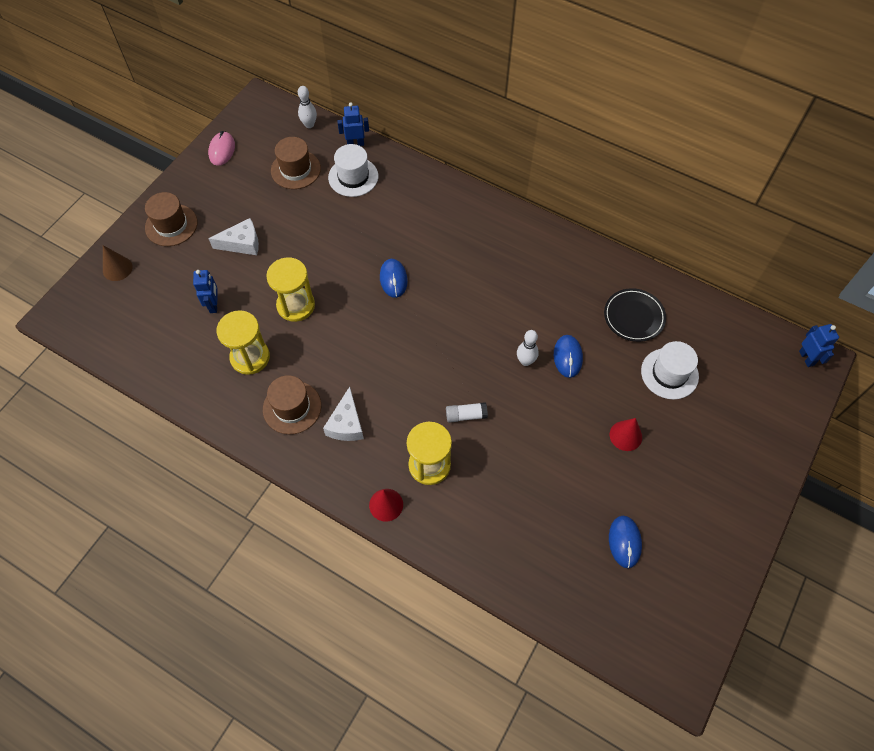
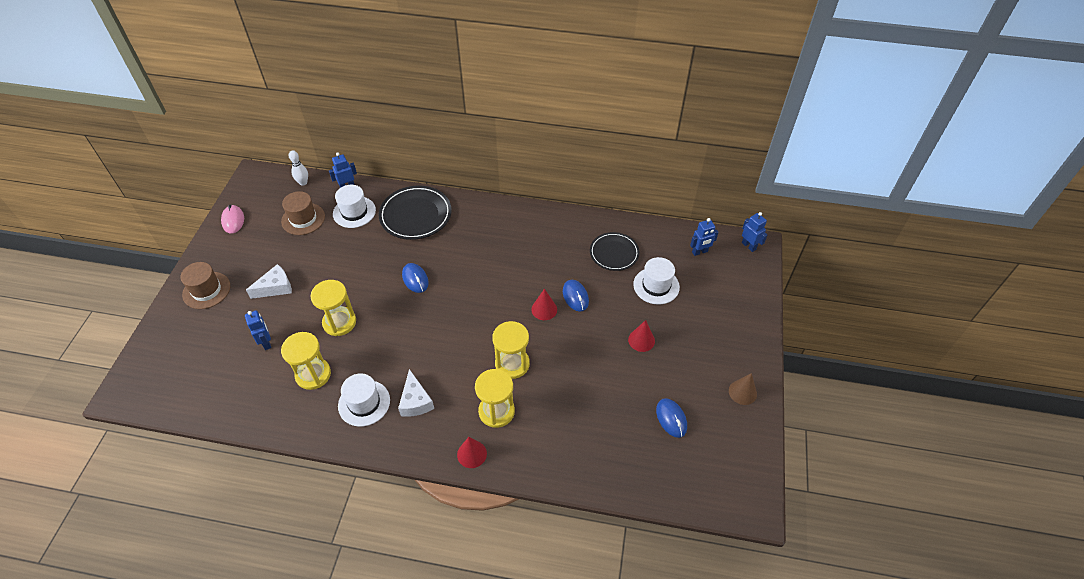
camera: 20 degrees left, 10 degrees down
(117, 268) = (167, 338): brown cone -> brown cone (742, 392)
(292, 407) = (364, 403): brown hat -> white hat
(419, 201) = (415, 215): none -> black plate
(466, 415) = (512, 364): white glue stick -> yellow hourglass
(525, 361) = (544, 309): white bowling pin -> red cone
(740, 347) = (700, 252): none -> blue robot

